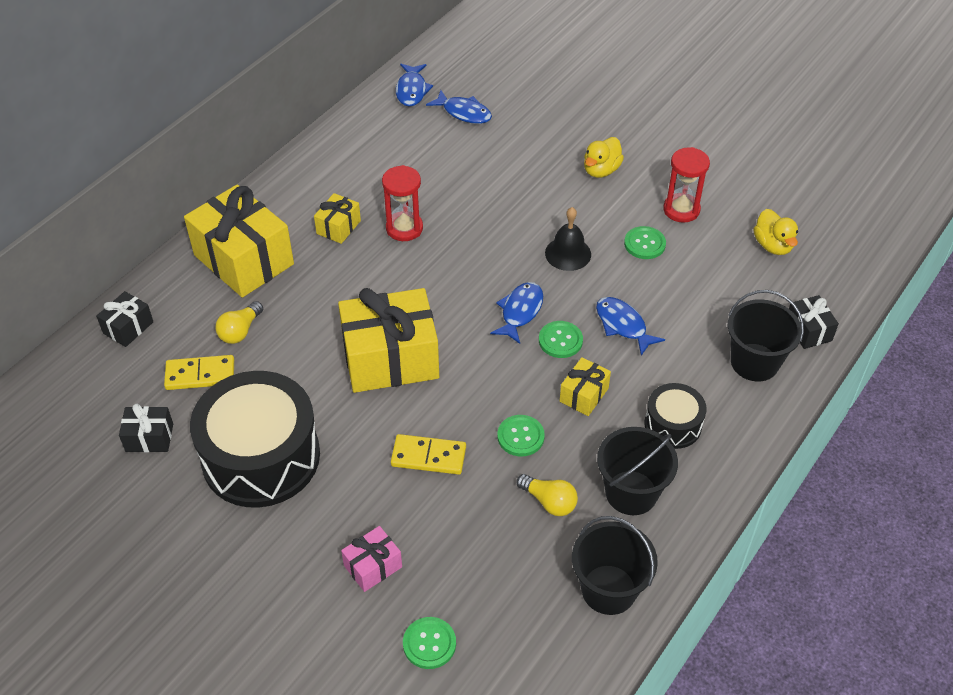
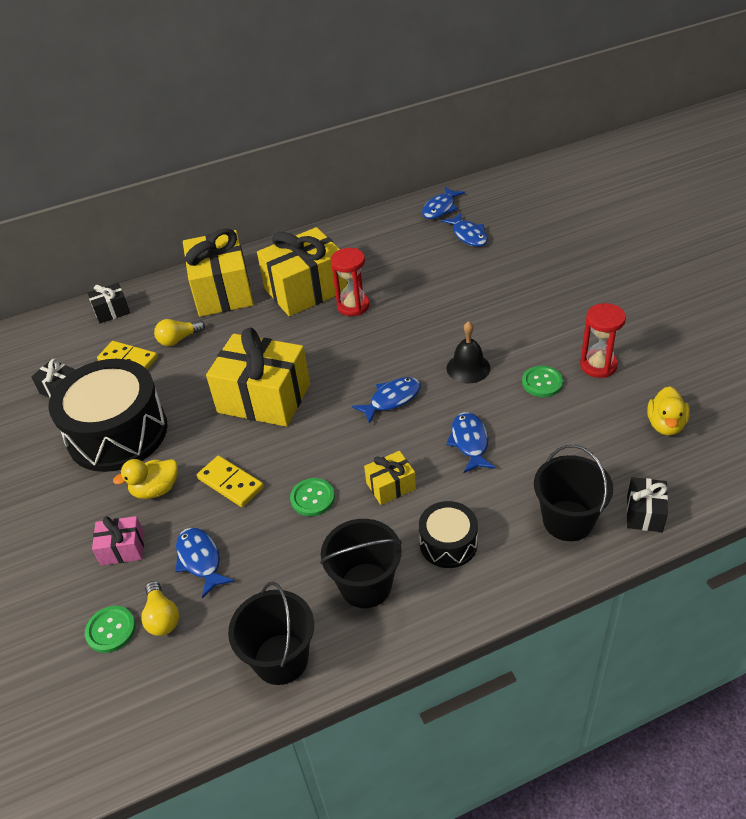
camera: 35 degrees right, 5 degrees down
(338, 227) = (306, 290): yellow gift -> yellow gift, size x2.14
(461, 540) = (200, 560): none -> blue fish
(549, 501) = (292, 561): yellow light bulb -> yellow light bulb (162, 617)
(560, 340) = (406, 434): green button -> none
(601, 170) = (549, 311): yellow duck -> yellow duck (156, 490)

